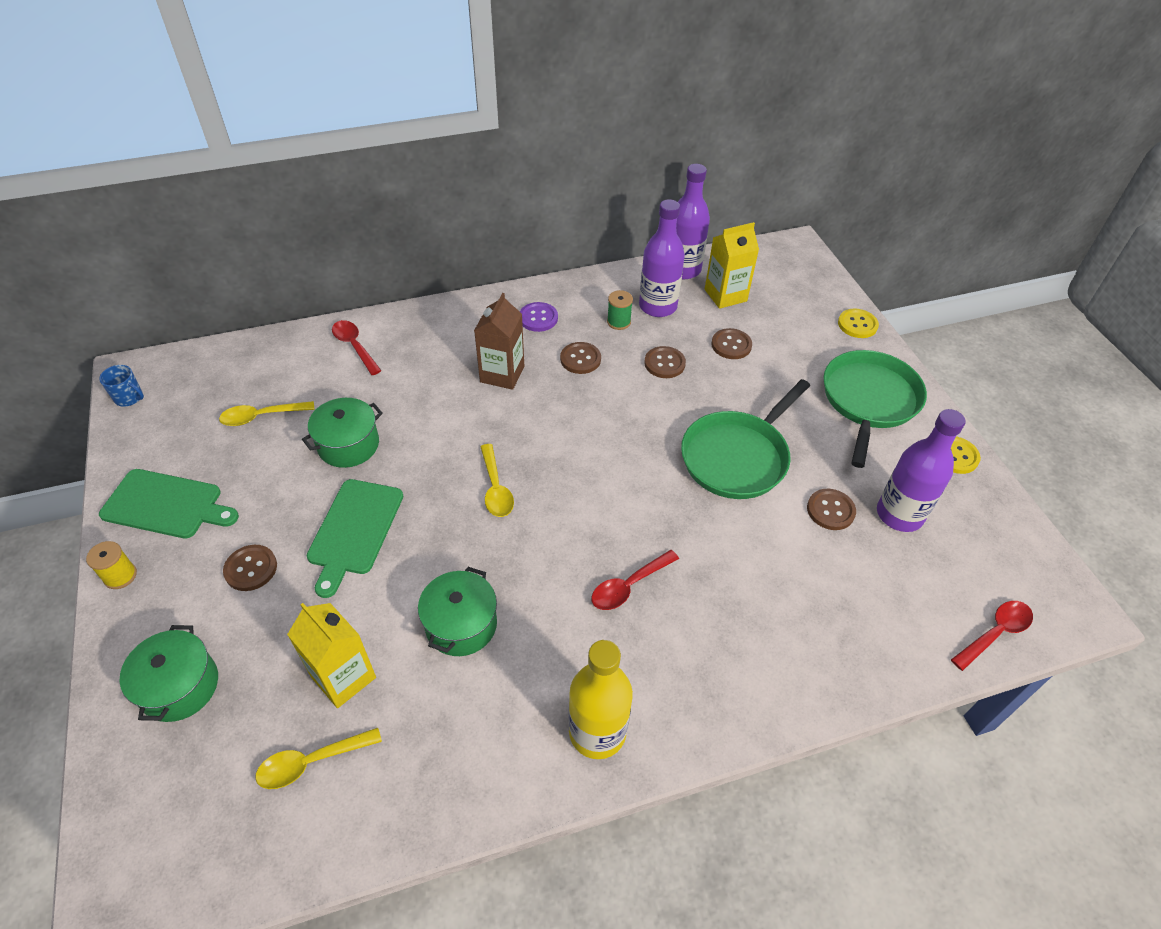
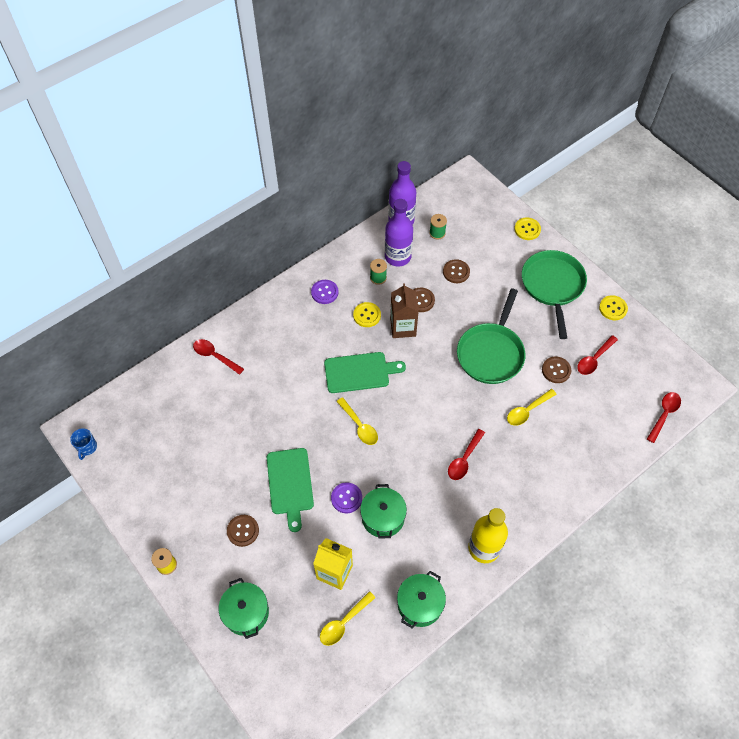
camera: 20 degrees left, 10 degrees up
(129, 397) = (87, 447): blue mug -> blue mug turned 90 degrees clockwise
(166, 505) = (164, 511): green cutting board -> green cutting board (359, 372)
(261, 416) = (185, 429): yellow spoon -> yellow spoon (527, 411)
(348, 445) = (253, 429): green pot -> green pot (420, 604)
(422, 578) = (346, 498): none -> purple button
(502, 374) = (323, 344): brown carton -> brown carton (403, 327)
(580, 359) = (367, 315): brown button -> yellow button
(725, 295) = (437, 233): yellow carton -> green spool
(899, 514) = (594, 359): purple bottle -> red spoon

